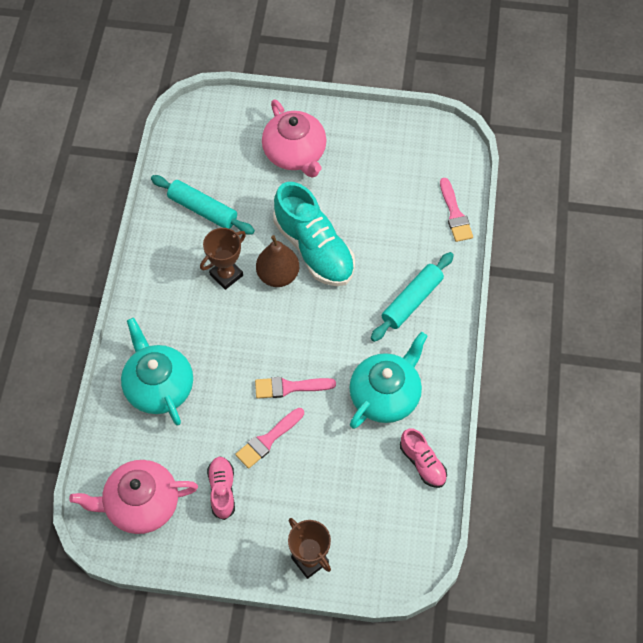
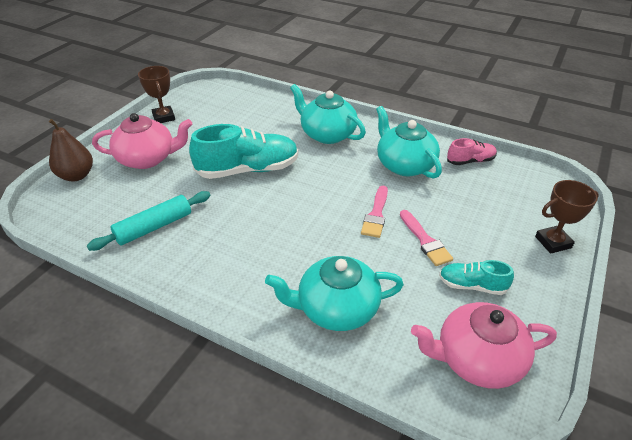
camera: 70 degrees left, 20 degrees down
(141, 504) = (477, 359): pink teapot -> pink teapot turned 75 degrees clockwise
(222, 490) = (472, 285): pink shoe -> turquoise shoe
(226, 275) = (237, 228): brown trophy -> brown trophy (164, 117)
(278, 275) = (259, 196): brown pear -> brown pear (76, 175)
(412, 301) = (327, 134): turquoise rolling pin -> turquoise teapot
(455, 214) = (266, 100): pink brush -> none

